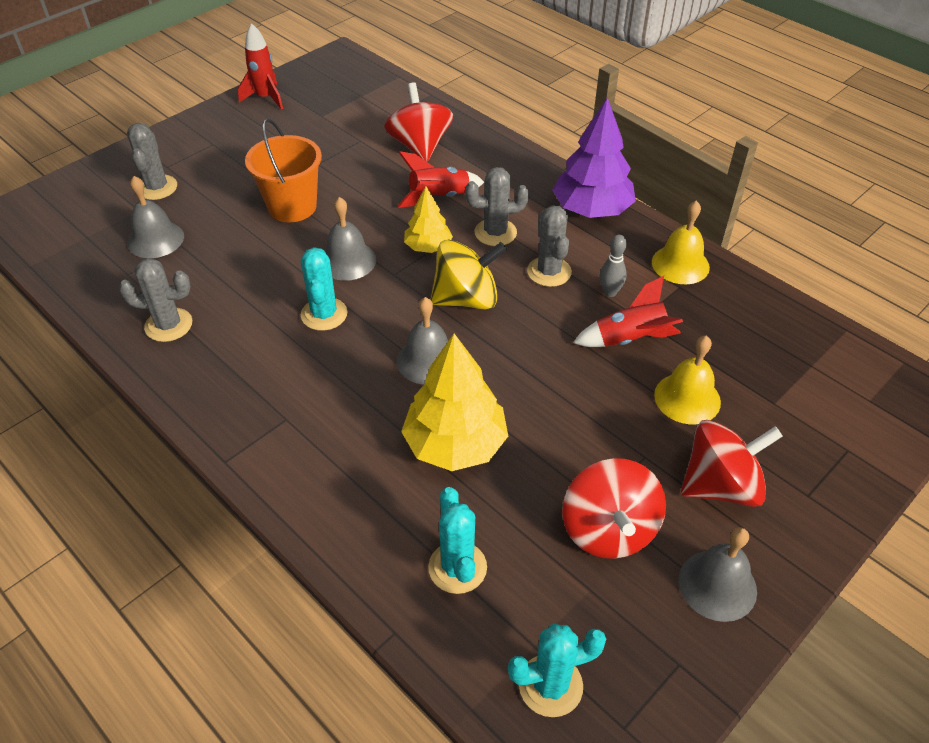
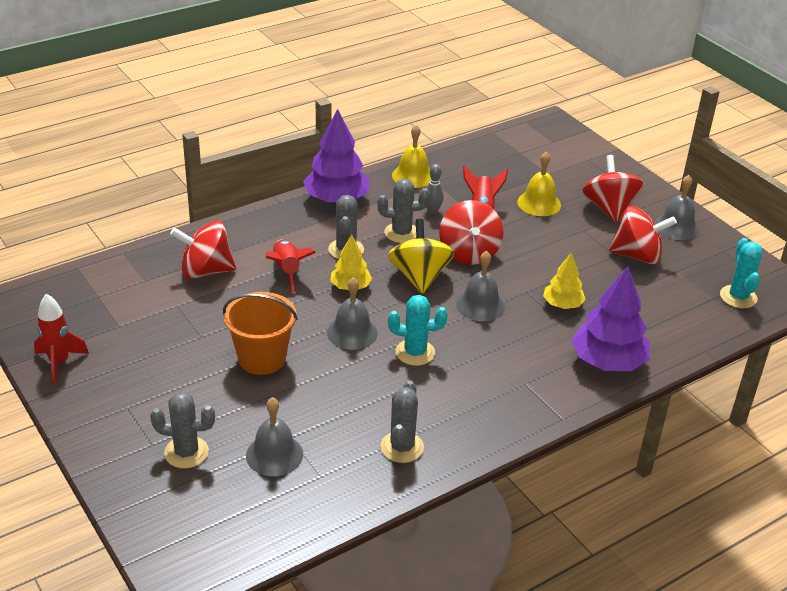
camera: 80 degrees left, 10 degrees down
(344, 504) = (608, 361): none -> purple tree
(455, 444) = (562, 304): yellow tree -> yellow tree, size x0.57
(457, 567) = (661, 319): turquoise cactus -> none
(534, 337) = (469, 253): none -> red spinning top

